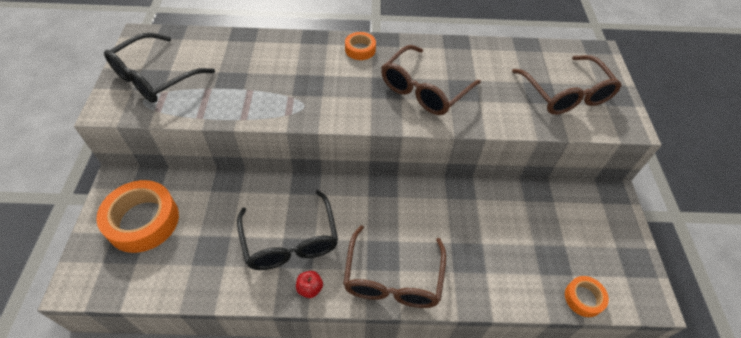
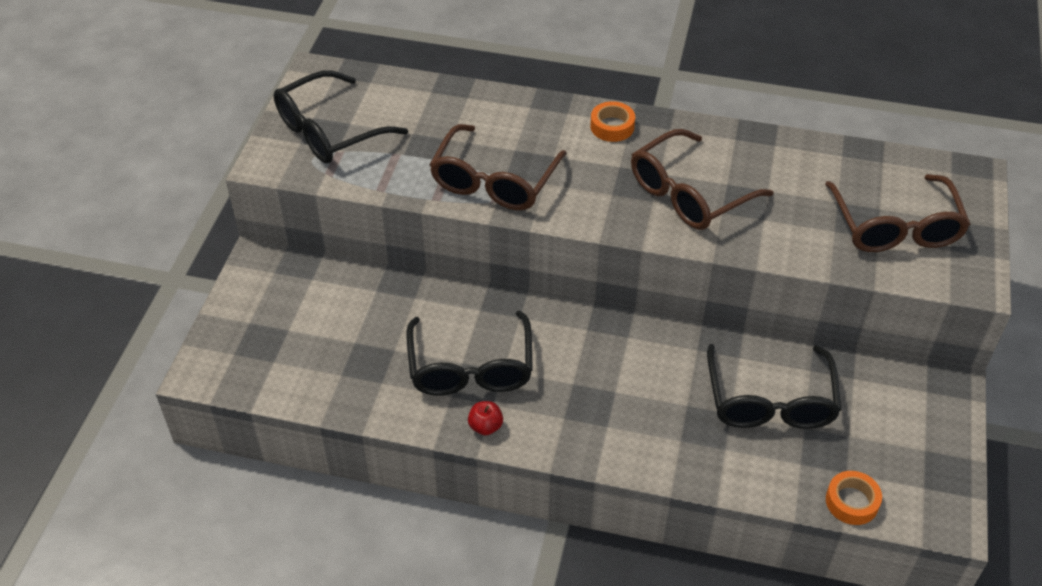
camera: 15 degrees right, 5 degrees down
(143, 221) = (287, 314): orange tape -> none
(393, 279) = (596, 434): brown glasses -> brown glasses (494, 181)
(506, 229) = (770, 401): none -> black glasses

